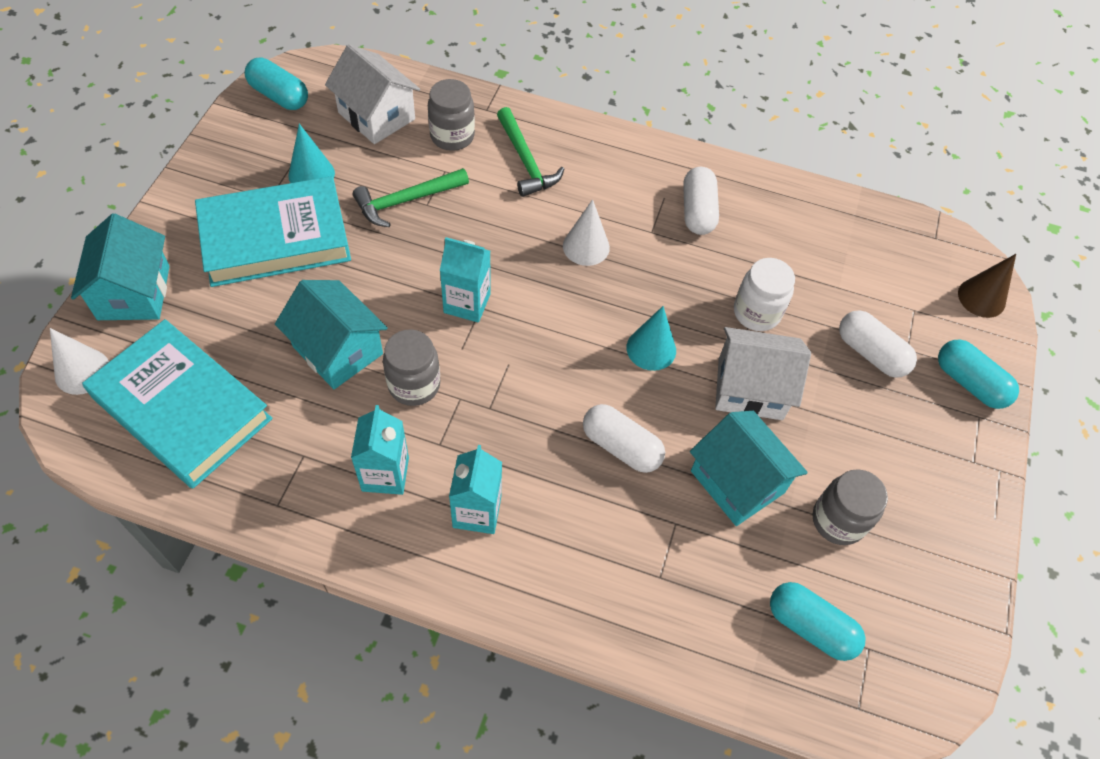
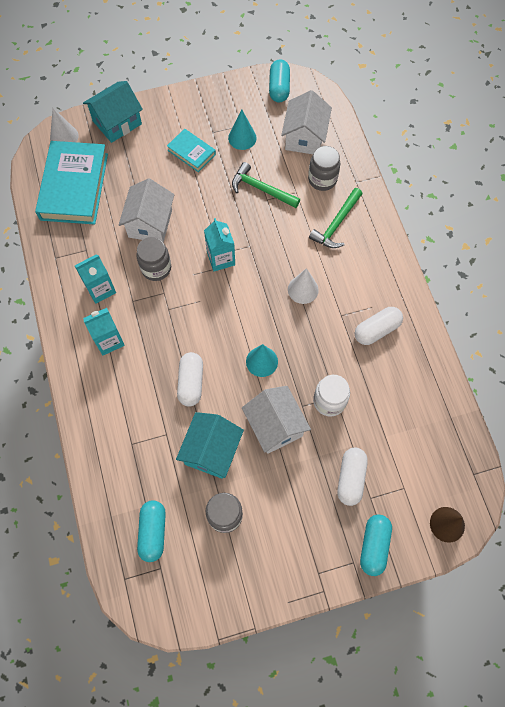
camera: 60 degrees right, 10 degrees up
(275, 238) = (191, 152): turquoise book -> turquoise book, size x0.50
(338, 350) = (150, 223): turquoise house -> white house

